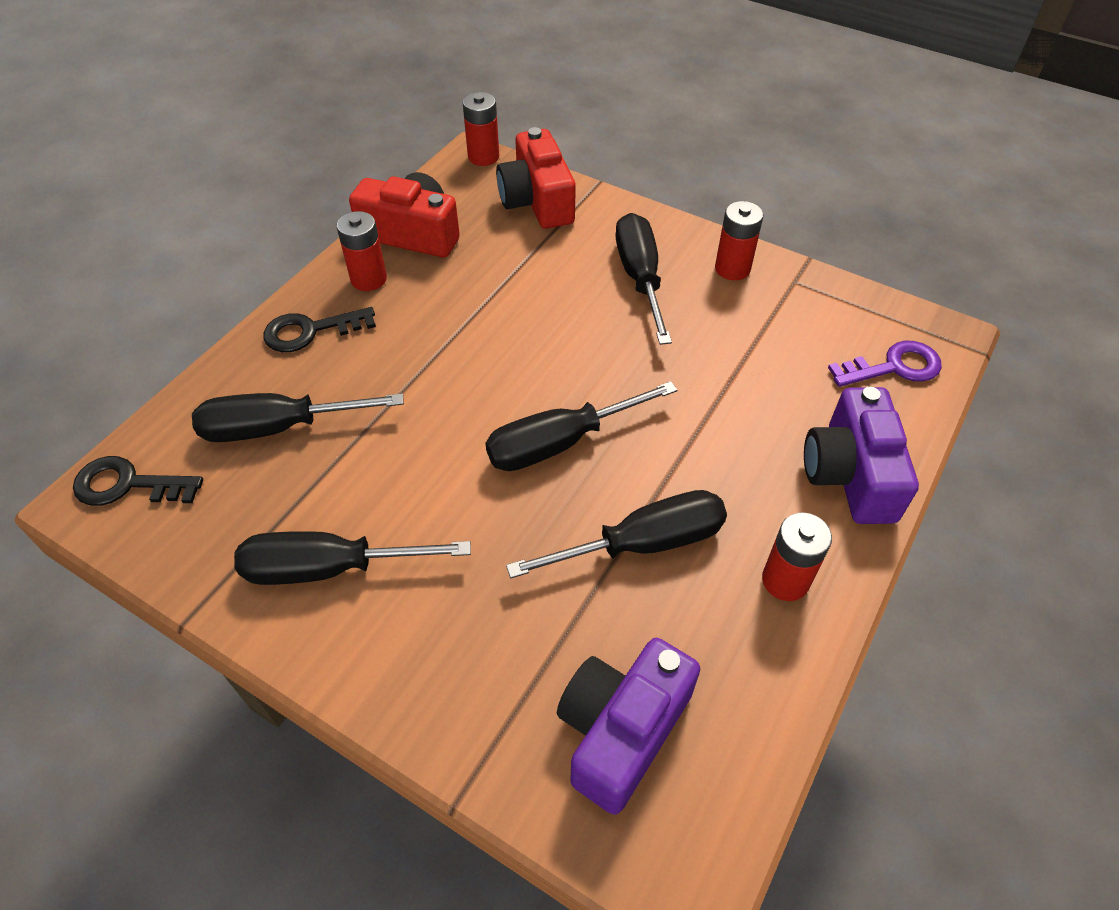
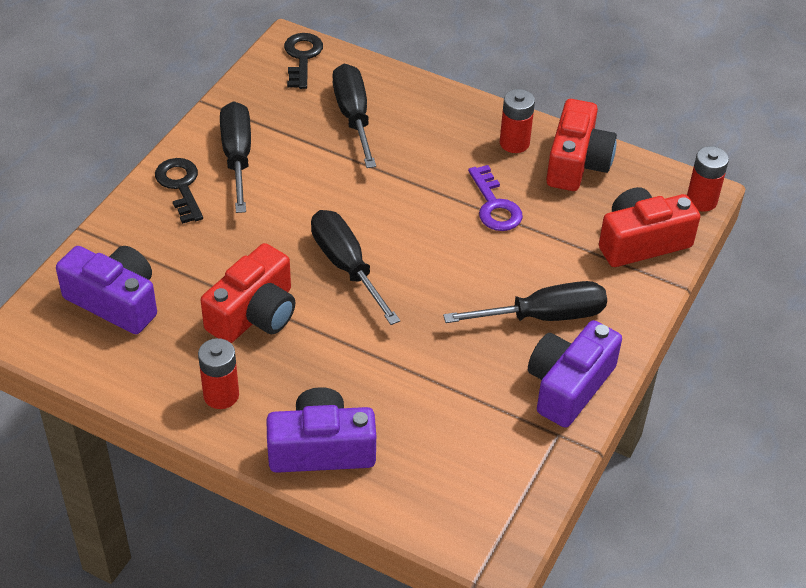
camera: 85 degrees right, 5 degrees down
(311, 331) = (450, 119): black key -> black key (180, 186)
(642, 544) = (254, 314): black screwdriver -> red camera
(732, 268) = (569, 386): red battery -> purple camera
(893, 367) = (448, 499): purple key -> purple key (494, 205)

